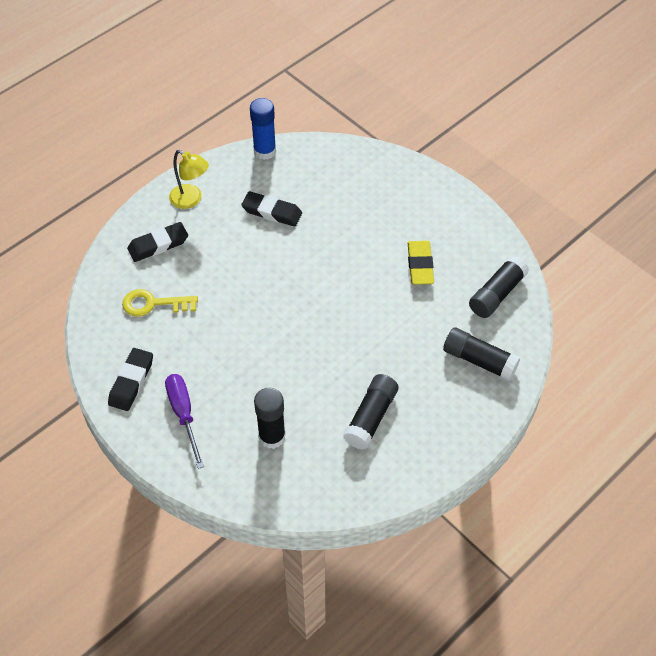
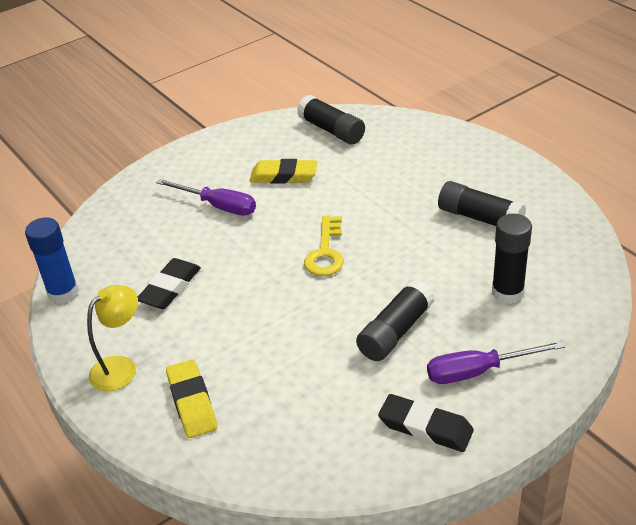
camera: 80 degrees left, 15 degrees down
(154, 304) = (296, 405): yellow key -> yellow key (326, 252)
(158, 245) = (192, 402): black eraser -> yellow eraser
(373, 225) = (218, 206): none -> purple screwdriver
(479, 360) = (411, 145): black glue stick -> black glue stick (395, 332)

